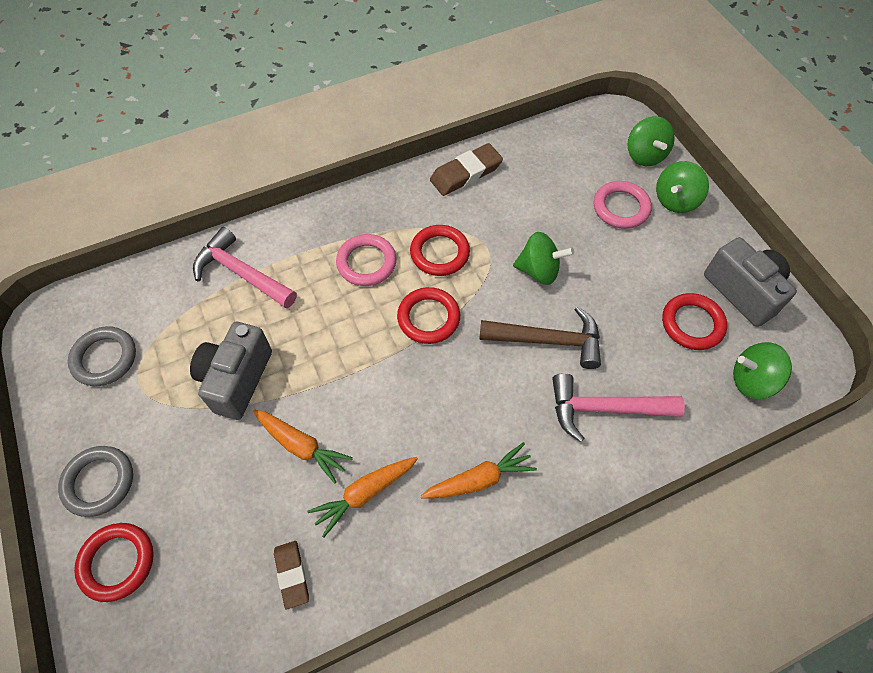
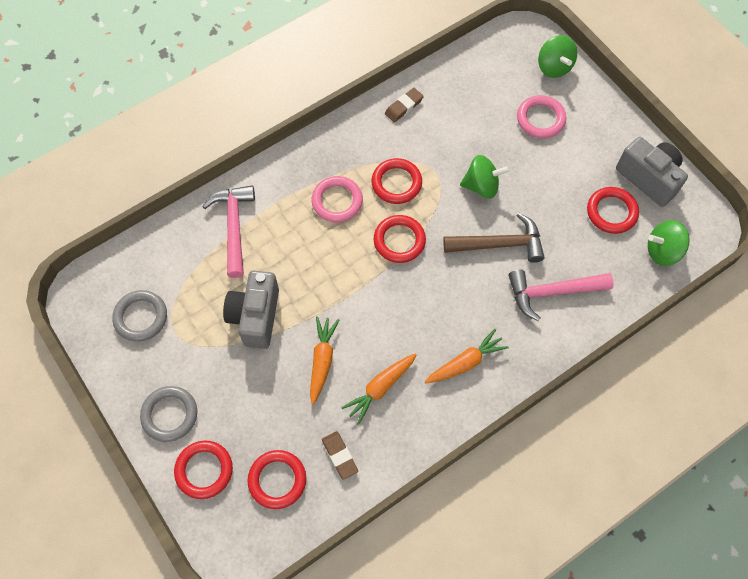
camera: 10 degrees left, 5 degrees up
(204, 593) = (277, 480): none -> red ring
(242, 273) = (234, 227): pink hammer -> pink hammer turned 60 degrees clockwise
(301, 446) = (322, 360): orange carrot -> orange carrot turned 105 degrees counterclockwise
(466, 173) = (404, 107): brown eraser -> brown eraser, size x0.65
(675, 200) = (585, 105): green spinning top -> none

